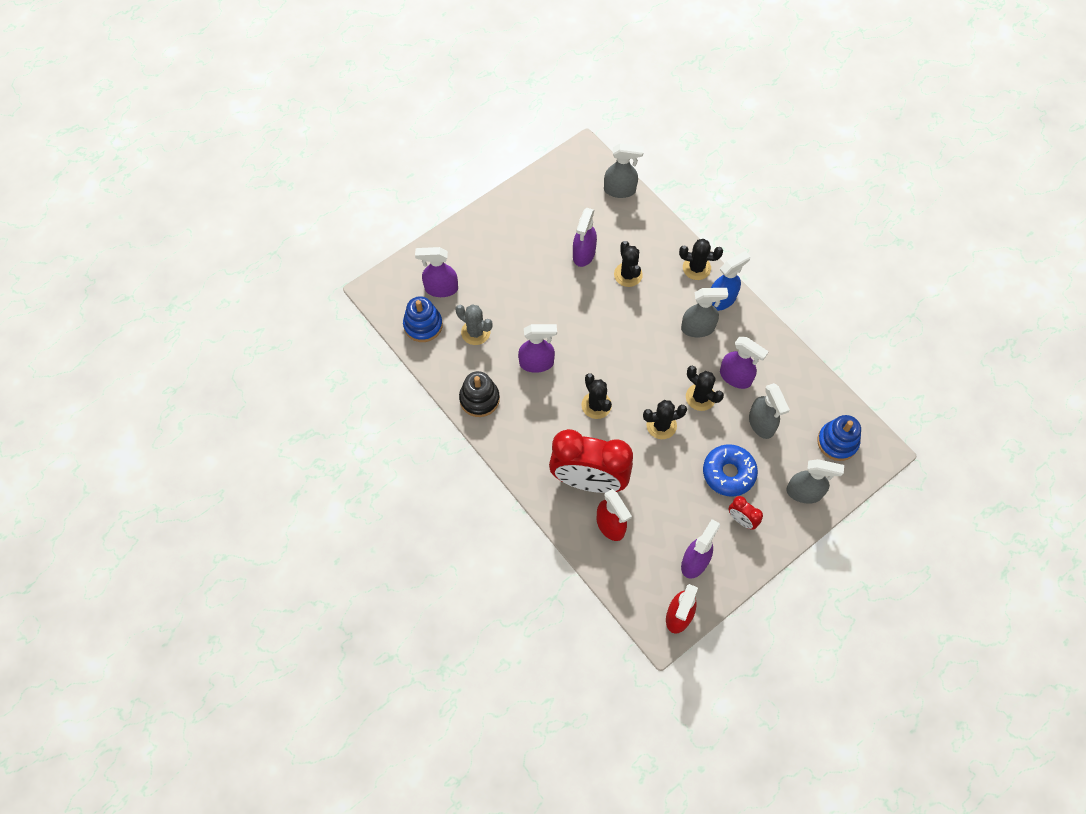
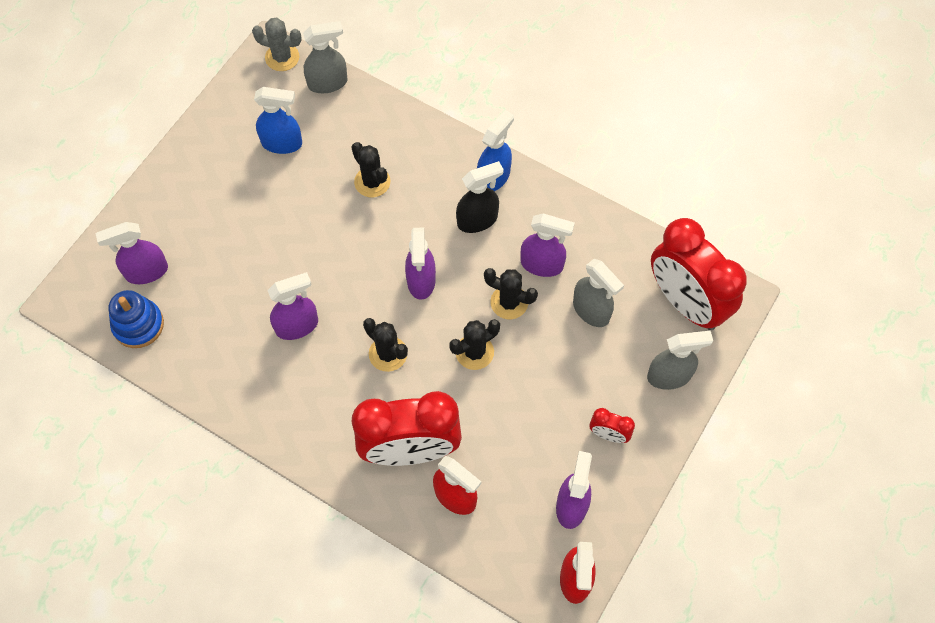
camera: 20 degrees left, 0 degrees up
(475, 332) = (208, 312): grey cactus -> grey cactus (282, 57)
(479, 399) = (240, 394): black stacking toy -> none
(570, 225) = (282, 143): none -> blue spray bottle
(583, 254) = (310, 174): purple spray bottle -> purple spray bottle (421, 281)
(696, 268) = (451, 148): black cactus -> none
(698, 328) = (478, 220): grey spray bottle -> black spray bottle
(728, 473) = (574, 383): blue donut -> none
(837, 442) = (686, 303): blue stacking toy -> red clock

